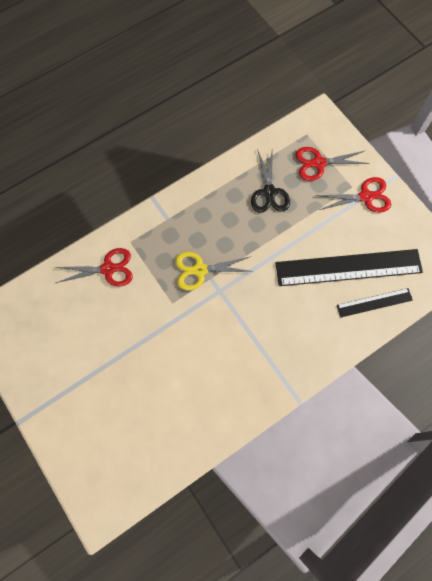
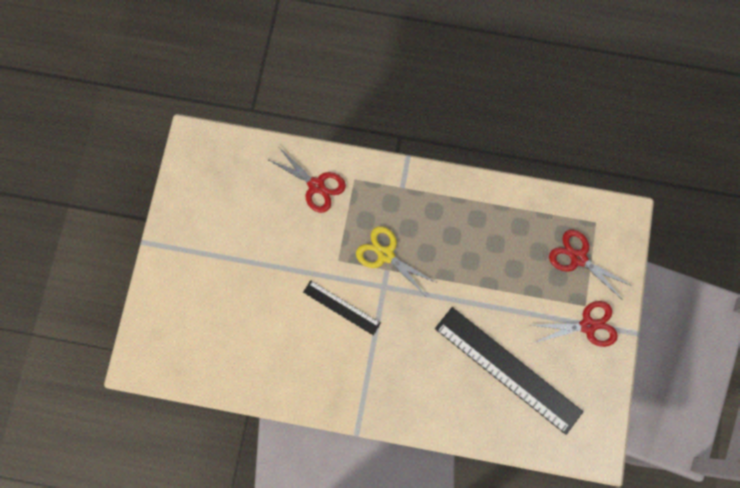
camera: 45 degrees right, 5 degrees up
(269, 192) = (508, 243): black scissors -> none
(366, 197) = (588, 325): red scissors -> red scissors turned 45 degrees counterclockwise
(374, 302) = (498, 418): black ruler -> black ruler (341, 307)

